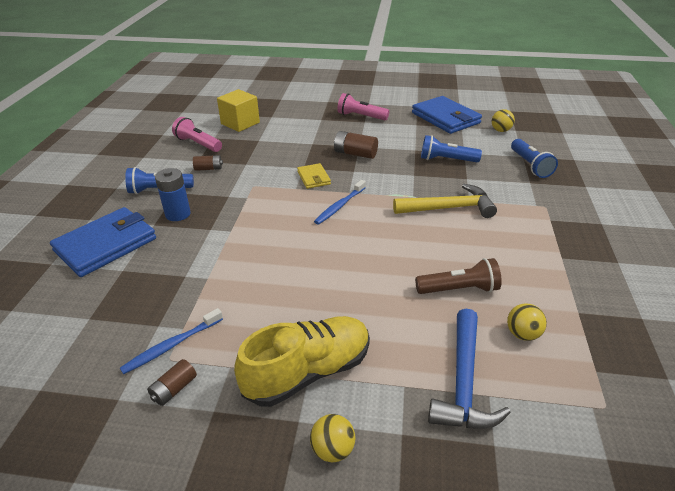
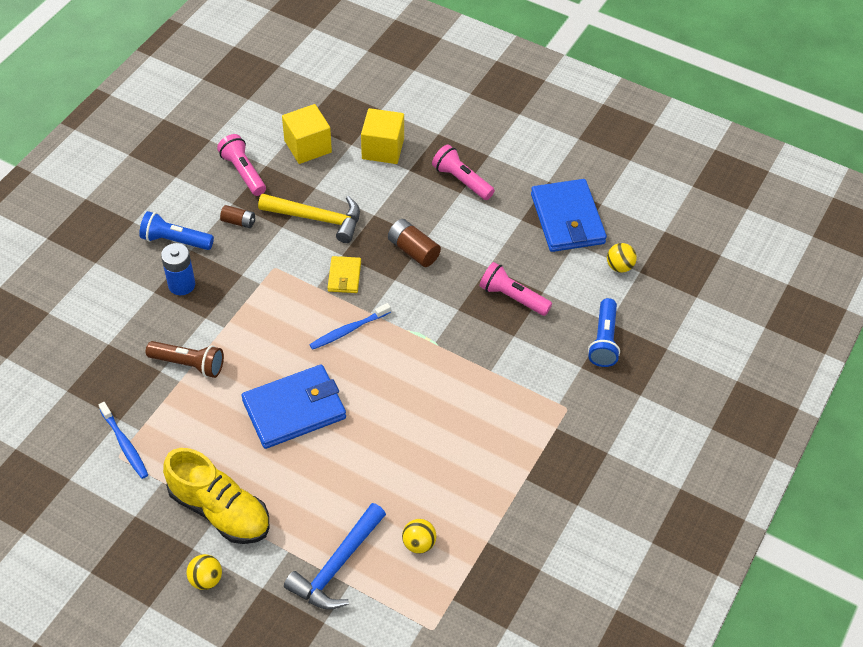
camera: 20 degrees right, 15 degrees up
(106, 245) = (102, 305): blue wallet -> blue wallet (294, 409)
(172, 345) = (124, 444): blue toothbrush -> blue toothbrush turned 105 degrees counterclockwise
(174, 389) = (113, 486): brown battery -> none
(295, 114) = (383, 149): none -> yellow cube
(308, 372) = (220, 510): yellow shoe -> yellow shoe turned 45 degrees clockwise
(446, 160) = (512, 297): blue flashlight -> pink flashlight
(449, 208) = (461, 373): yellow hammer -> yellow hammer (317, 219)
(459, 289) = (397, 477): brown flashlight -> brown flashlight (189, 364)

